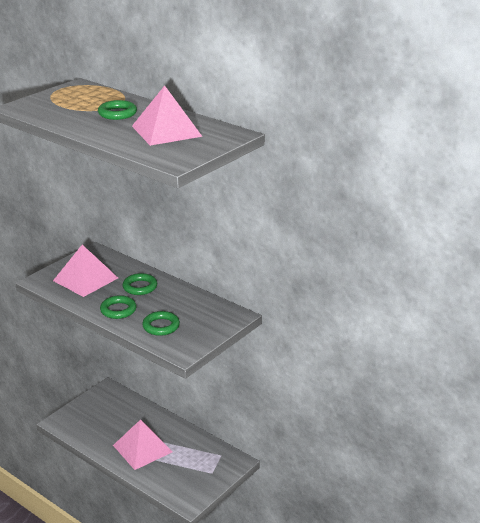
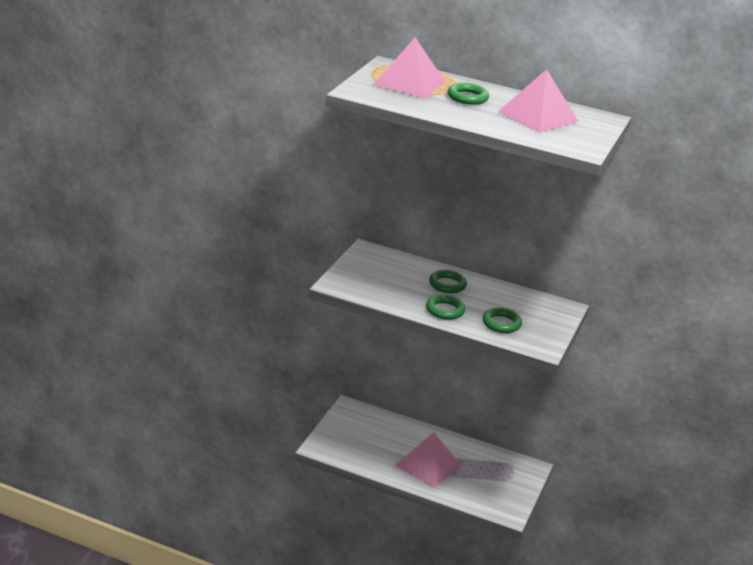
camera: 20 degrees left, 0 degrees up
(85, 279) = (383, 280): pink pyramid -> pink pyramid (409, 83)

